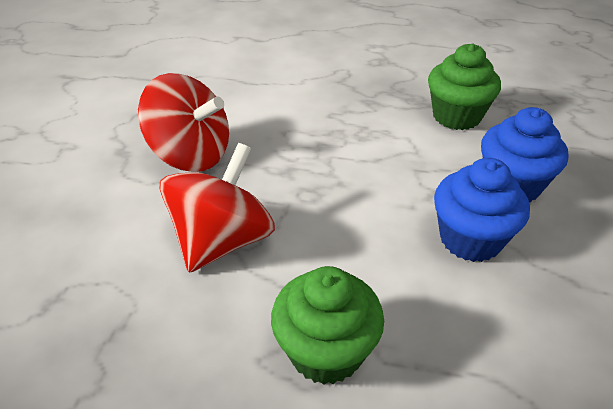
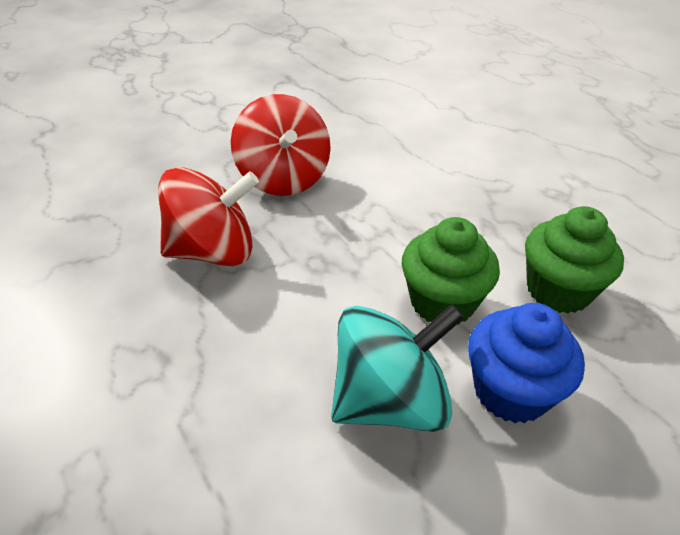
camera: 45 degrees right, 0 degrees up
(326, 351) = (157, 379): green cupcake -> green cupcake (442, 302)
(470, 239) = (389, 401): blue cupcake -> turquoise spinning top

